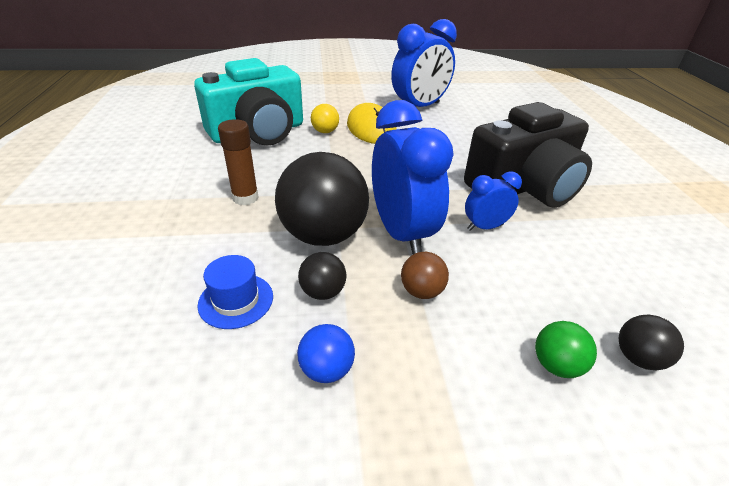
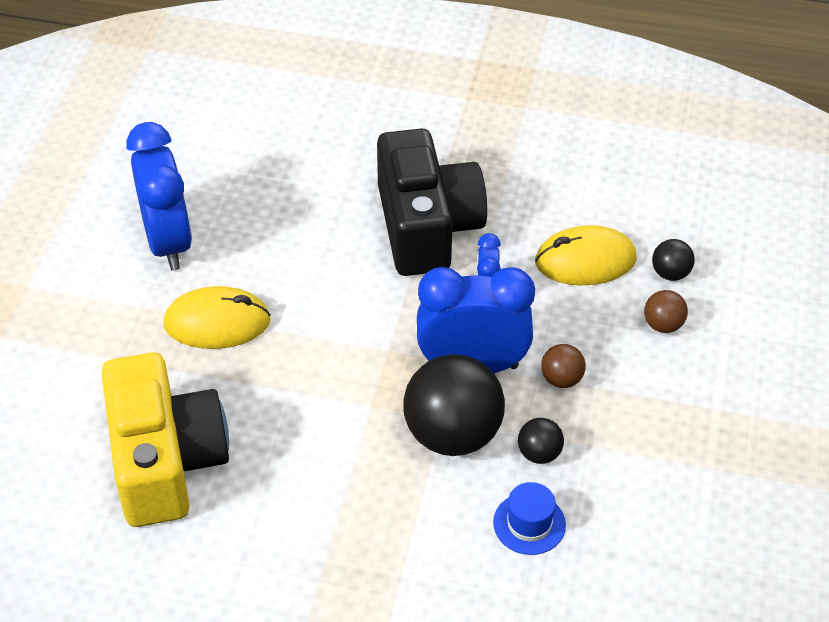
camera: 70 degrees left, 10 degrees up
(245, 198) = (349, 497): brown glue stick -> none
(258, 132) = (165, 461): turquoise camera -> yellow camera
(325, 131) = (200, 378): yellow ball -> none
(327, 369) = (627, 470): blue ball -> none
(556, 365) = (663, 325): green ball -> brown ball
(582, 281) = (585, 260): none -> yellow mouse

